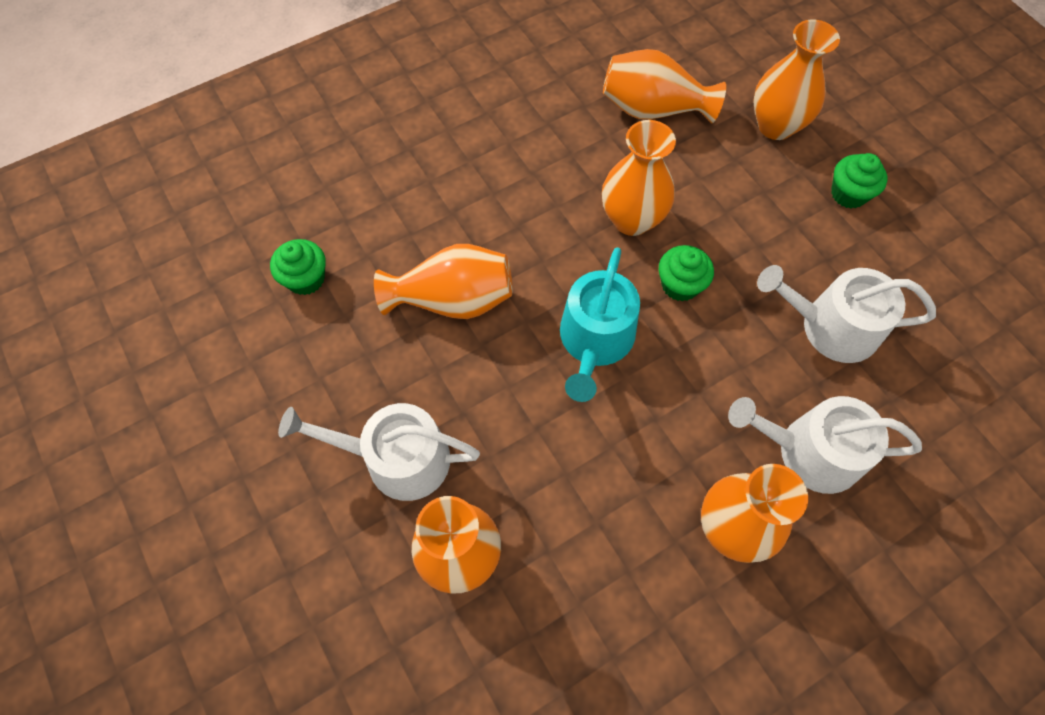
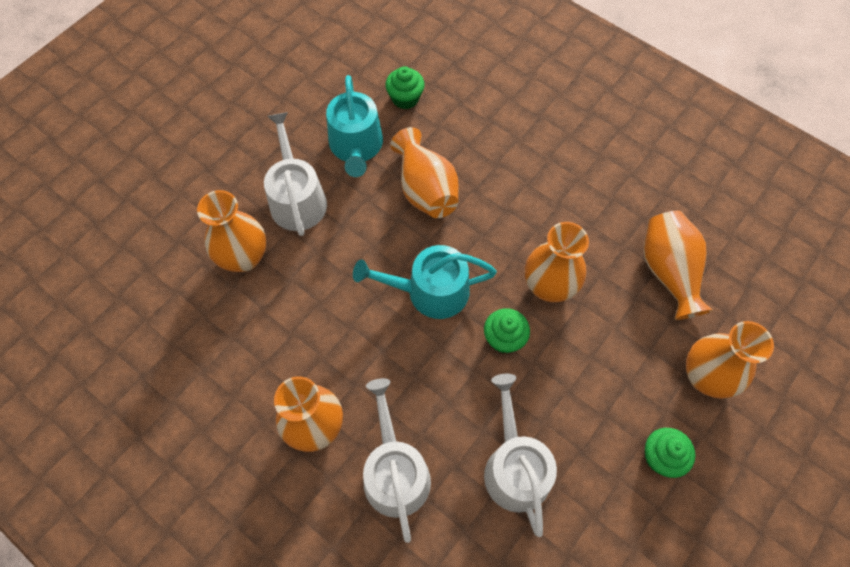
camera: 70 degrees right, 0 degrees up
(351, 360) = (356, 146): none -> turquoise watering can

